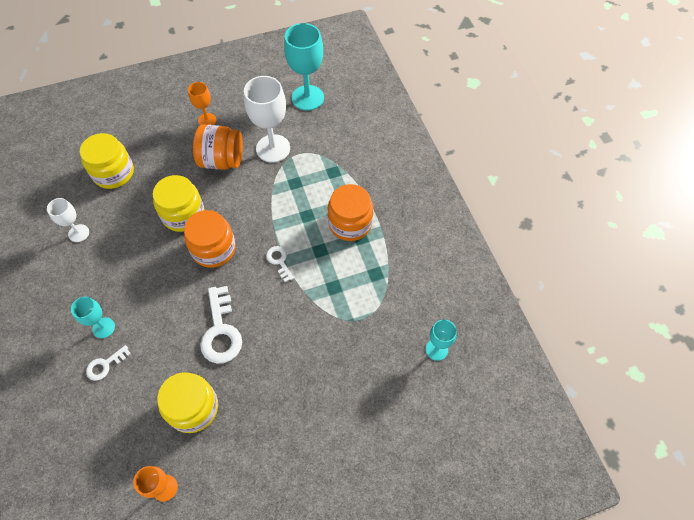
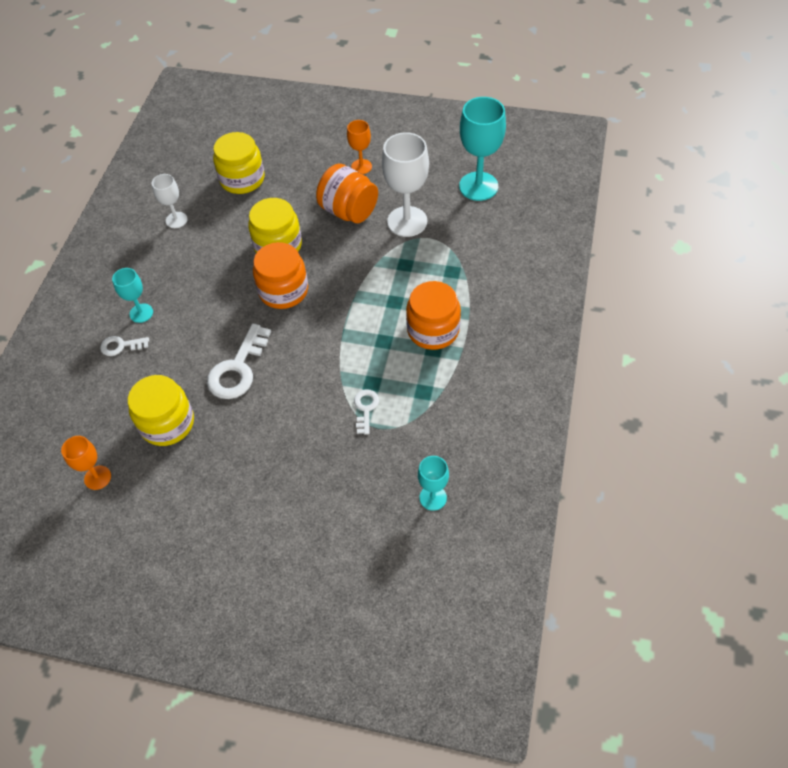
camera: 35 degrees right, 5 degrees down
(279, 261) = (336, 332): white key -> white key (365, 408)

